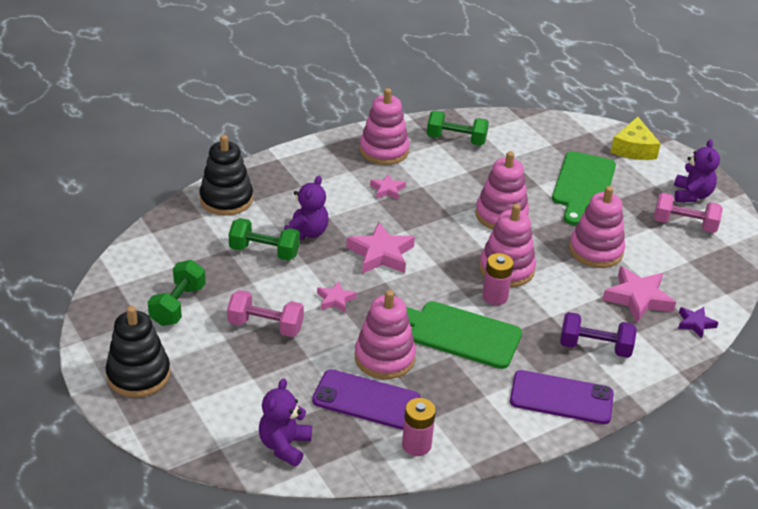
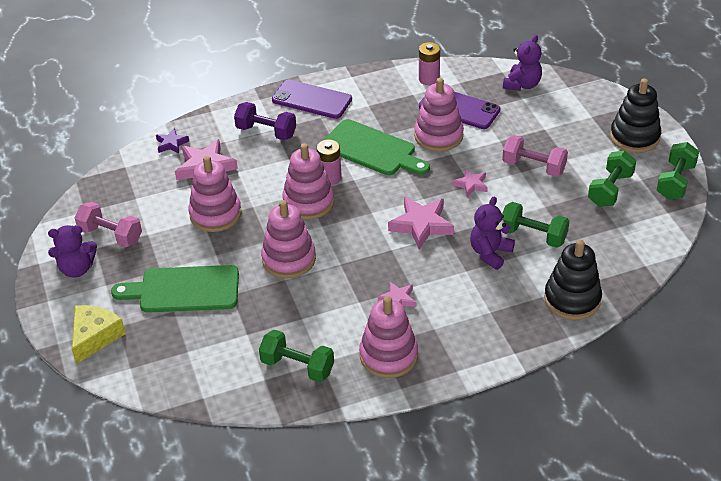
camera: 165 degrees left, 5 degrees up
(100, 320) = (675, 182): none -> green dumbbell
(583, 185) = (184, 290): green cutting board -> green cutting board turned 120 degrees counterclockwise
(691, 195) = (77, 269): purple teddy bear -> purple teddy bear turned 120 degrees counterclockwise

